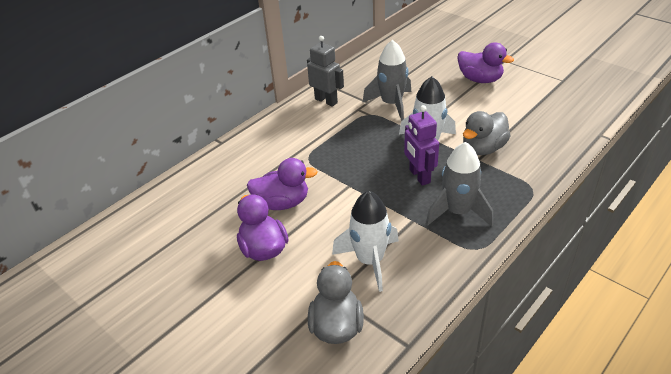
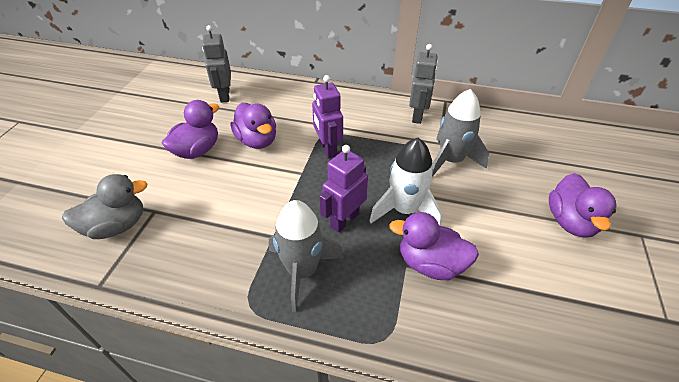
camera: 60 degrees right, 5 degrees up
(183, 211) = (224, 95): none -> grey robot
(329, 162) = (327, 149): none -> purple robot
(370, 261) = (203, 222): white rocket -> none
(483, 148) = (430, 264): grey duck -> purple duck

